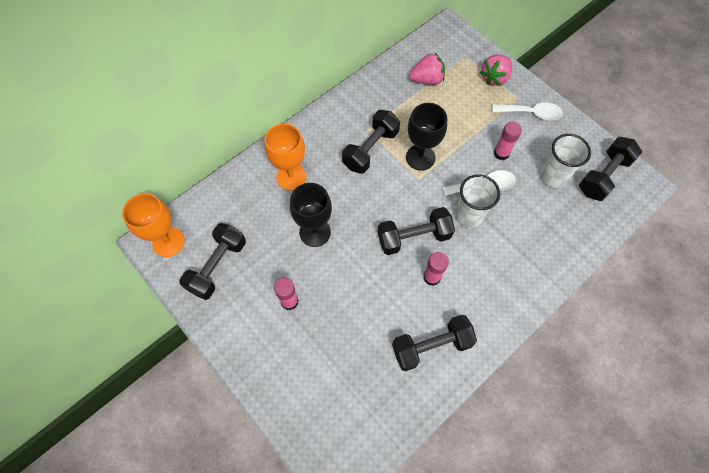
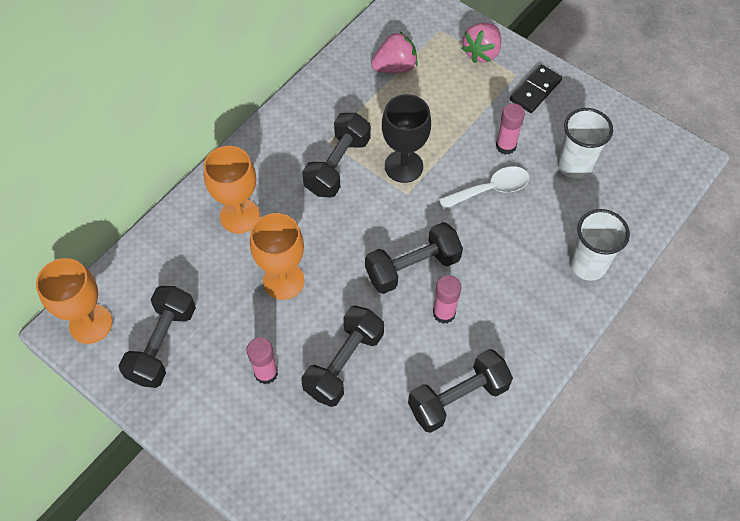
camera: 10 degrees left, 5 degrees down
(315, 232) = (283, 281): black goblet -> orange goblet
(468, 216) = (478, 230): white cup -> white cup (587, 265)
(531, 113) = (535, 90): white spoon -> black domino
(603, 176) = (637, 155): black dumbbell -> black dumbbell (344, 363)

